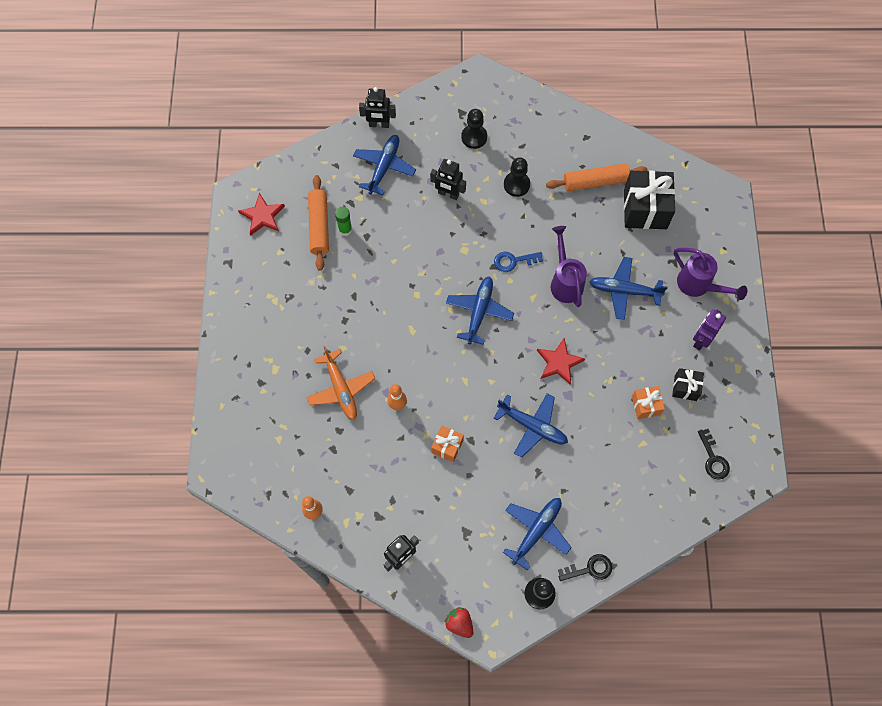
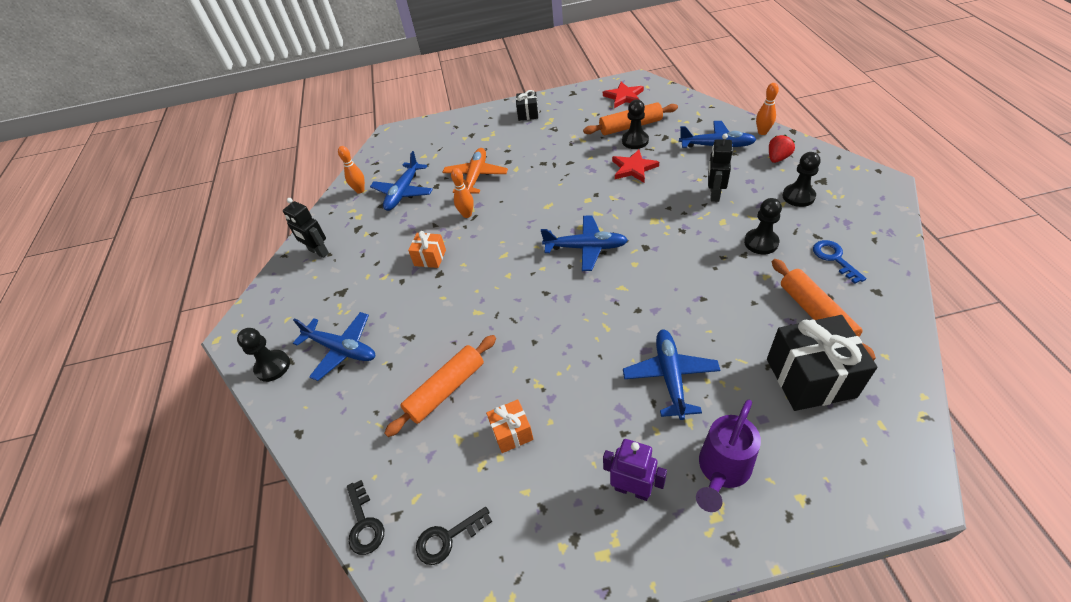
camera: 85 degrees right, 20 degrees down
(341, 388) = (475, 177): orange plane -> orange plane turned 135 degrees clockwise
(345, 229) = (635, 141): green glue stick -> black pawn
(379, 124) = (762, 132): black robot -> orange bowling pin
(459, 623) = (250, 307): red strawberry -> red strawberry (777, 158)
(513, 261) = (660, 261): blue key -> blue key (834, 258)
(532, 426) = (463, 320): blue plane -> blue plane (403, 192)
(559, 362) = (546, 328): red star -> red star (633, 168)
(565, 281) = (656, 312): purple watering can -> none
(590, 569) = (296, 410): black key -> black key (364, 524)
(598, 447) = (446, 390): none -> orange rolling pin
(685, 388) = (549, 480): black gift -> black gift (528, 114)

